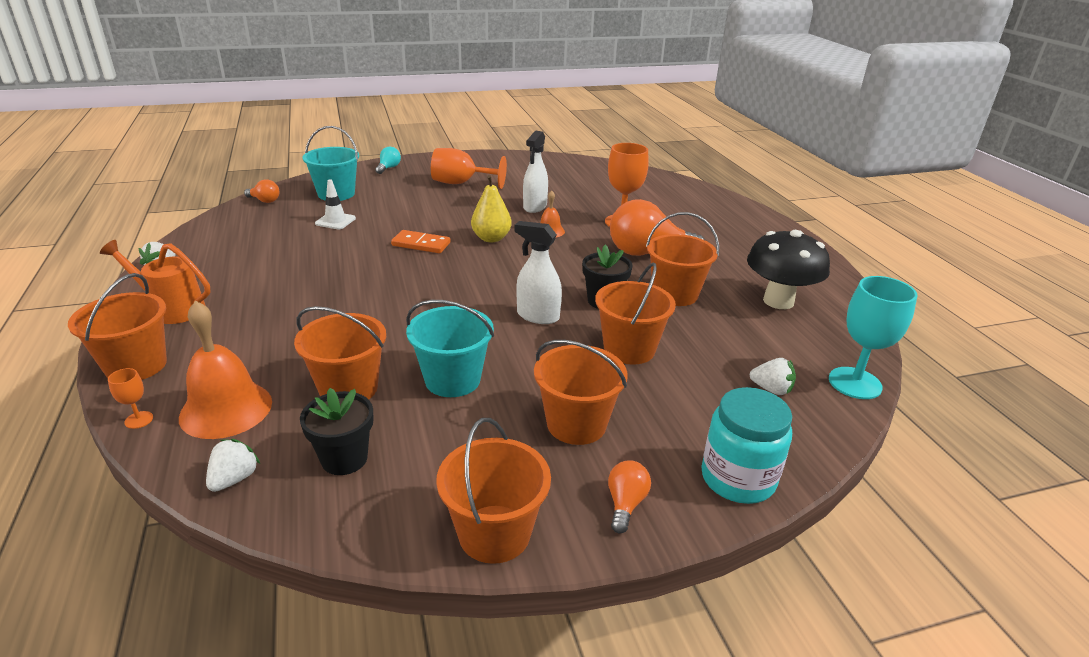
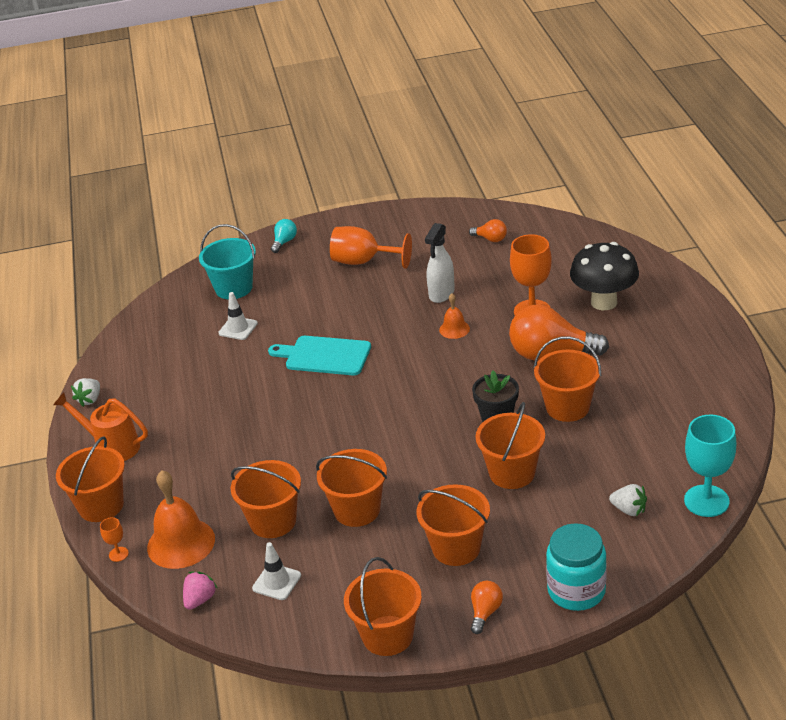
camera: 10 degrees right, 5 degrees up
(234, 479) = (200, 599): white strawberry -> pink strawberry
(265, 201) = (163, 303): orange light bulb -> orange light bulb (490, 239)
(344, 459) = (277, 582): black flower pot -> white traffic cone
(421, 244) = (324, 356): orange domino -> turquoise cutting board
(452, 380) = (357, 510): turquoise bucket -> orange bucket
(491, 238) = (394, 343): yellow pear -> none
(537, 316) = (433, 440): white spray bottle -> none
(778, 301) = (667, 411): black mushroom -> black mushroom (604, 302)

